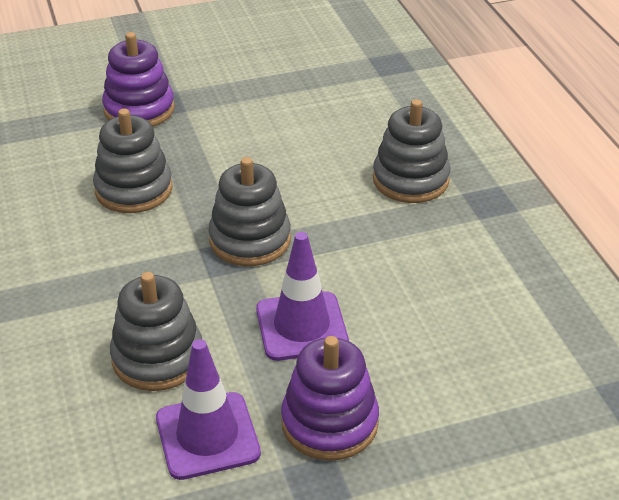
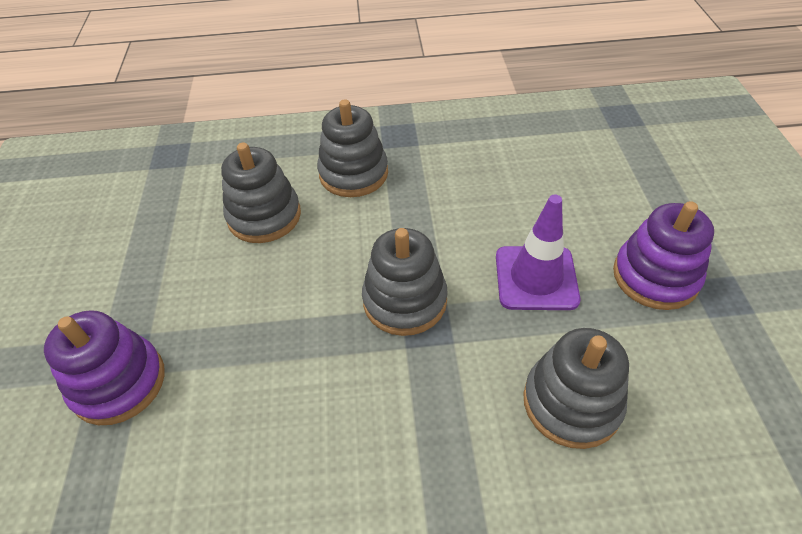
camera: 75 degrees left, 10 degrees up
(134, 189) = (281, 403): grey stacking toy -> grey stacking toy (264, 216)
(207, 436) = (678, 369): purple traffic cone -> none

